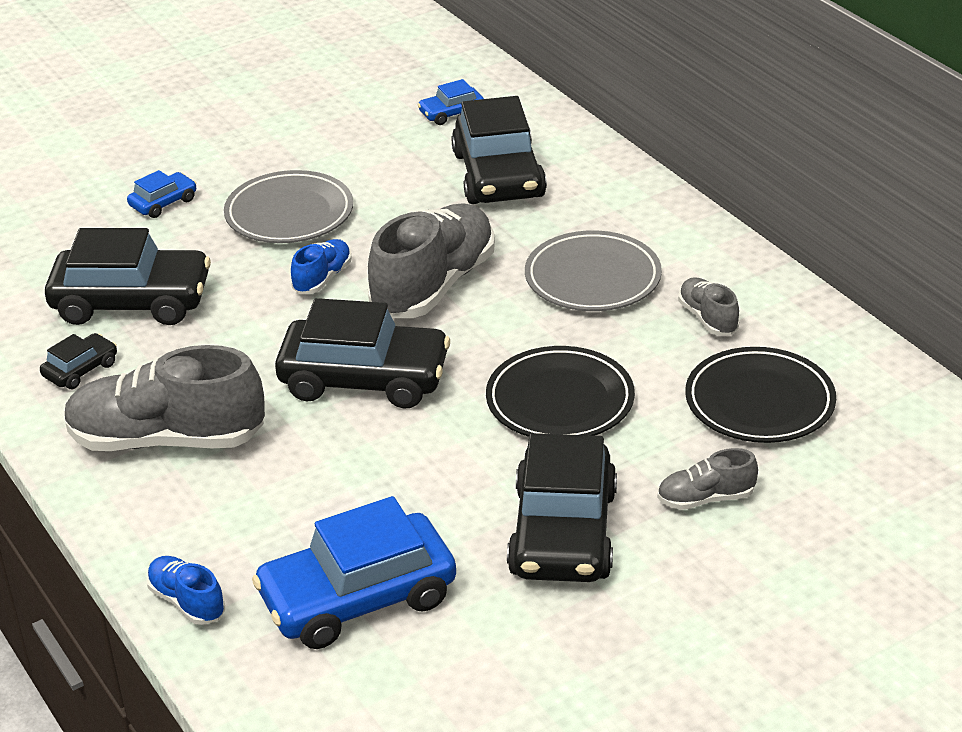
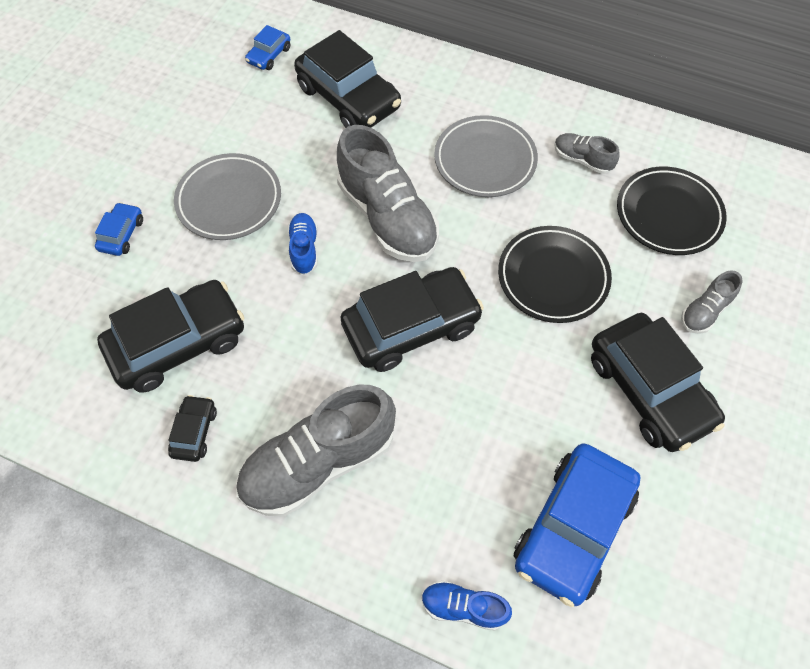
camera: 35 degrees left, 25 degrees up
(434, 285) = (387, 217): grey shoe -> grey shoe turned 150 degrees clockwise

